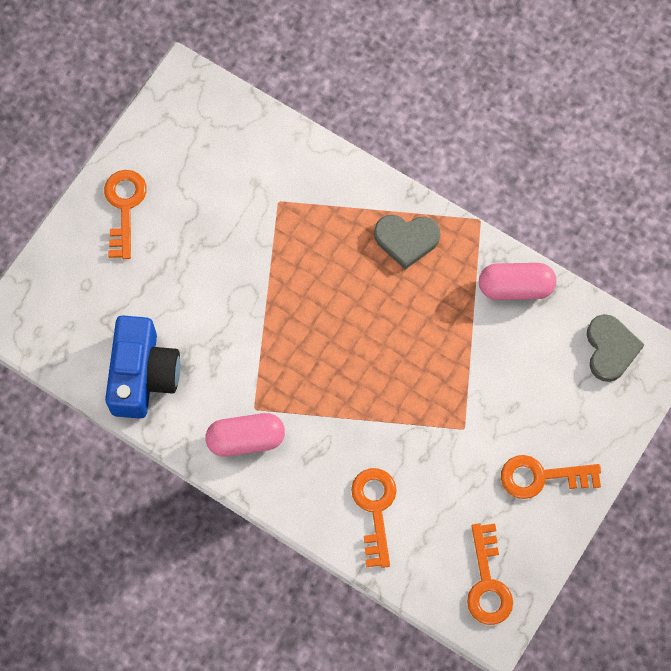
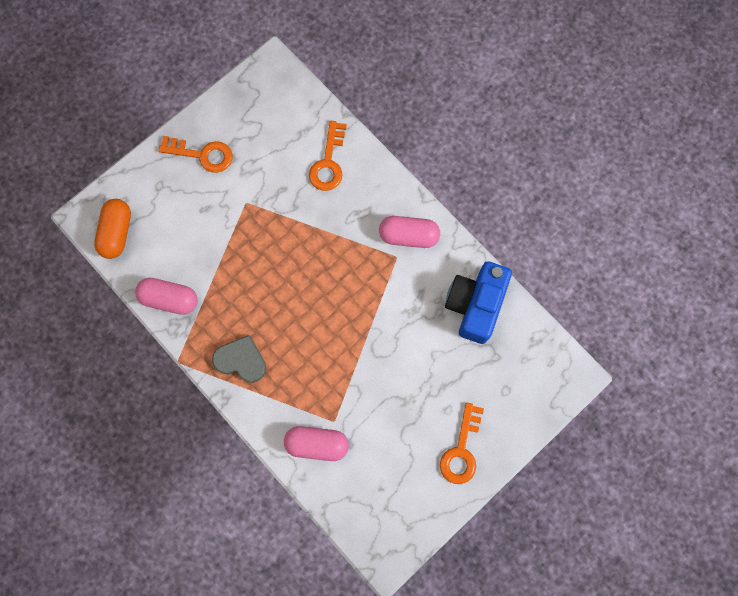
camera: 165 degrees left, 5 degrees up
(291, 173) = (317, 444): none -> pink capsule
(487, 582) = (265, 95): orange key -> none
(610, 349) = (117, 232): grey heart -> orange capsule

